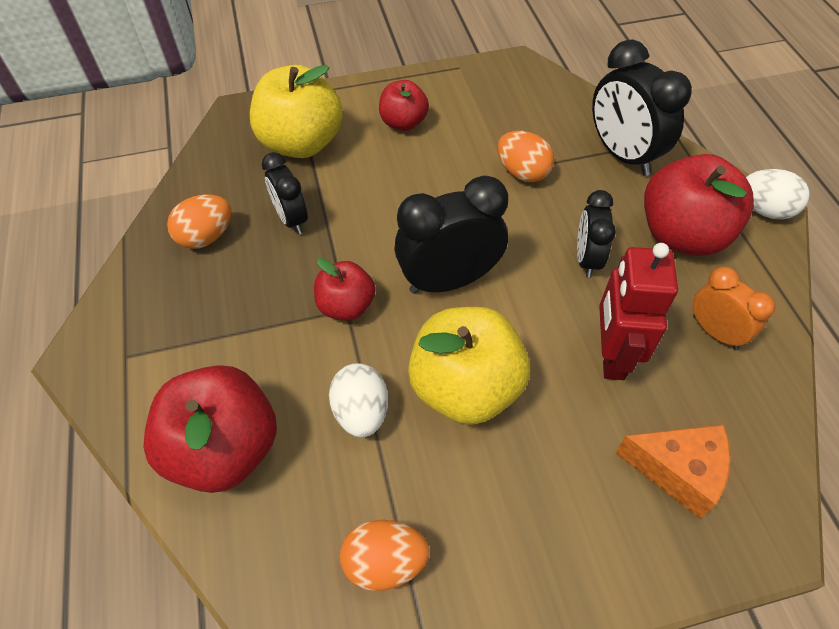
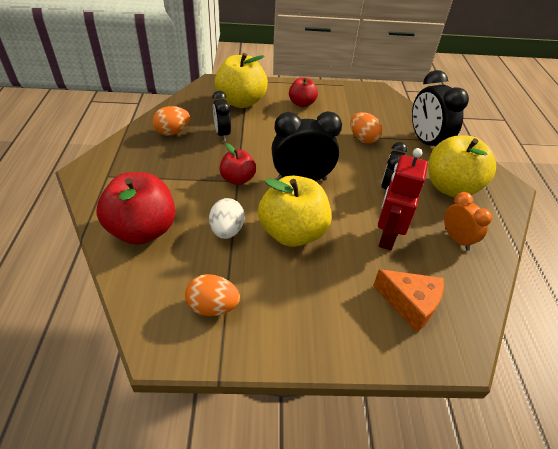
camera: 10 degrees right, 10 degrees down
(682, 235) = (450, 187): red apple -> yellow apple
(764, 210) = (507, 186): white egg -> none

